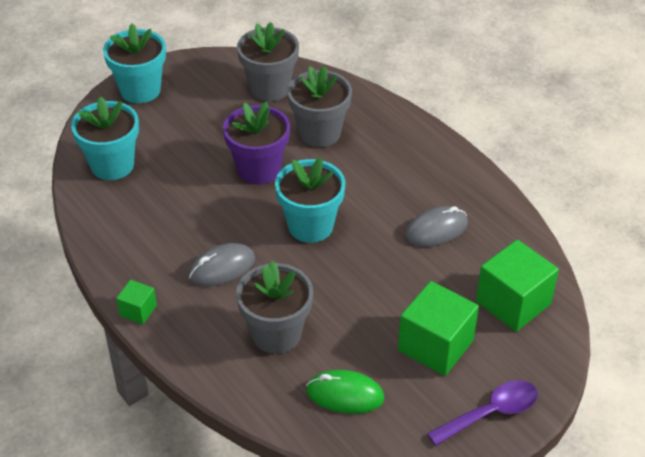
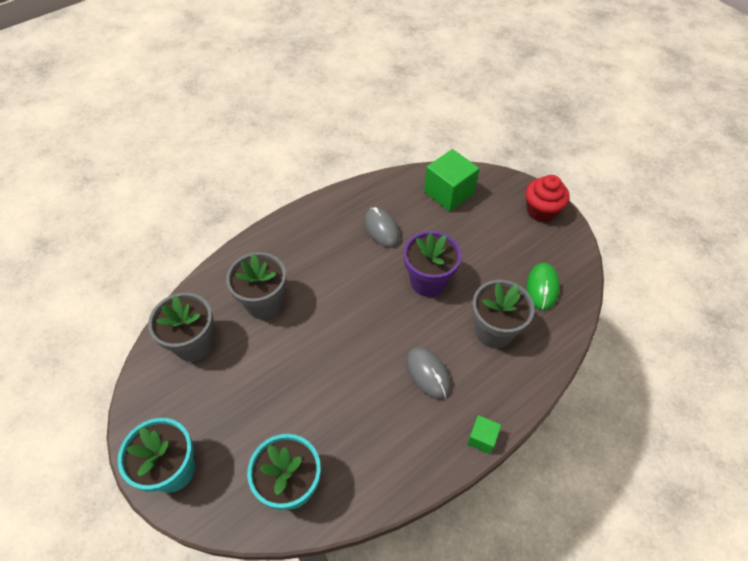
camera: 90 degrees left, 10 degrees up
(258, 169) = (307, 349): purple flower pot -> purple flower pot (428, 281)
(310, 226) = (378, 309): turquoise flower pot -> none
(435, 345) = (491, 235): green cube -> none
(491, 413) = (541, 211): purple spoon -> red cupcake

